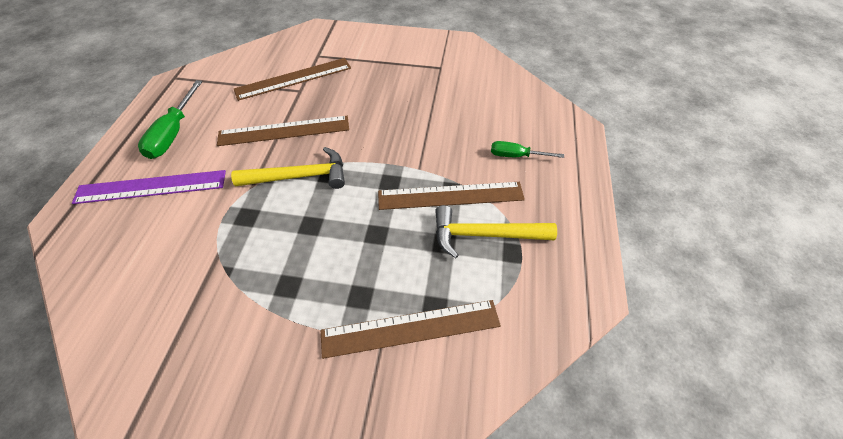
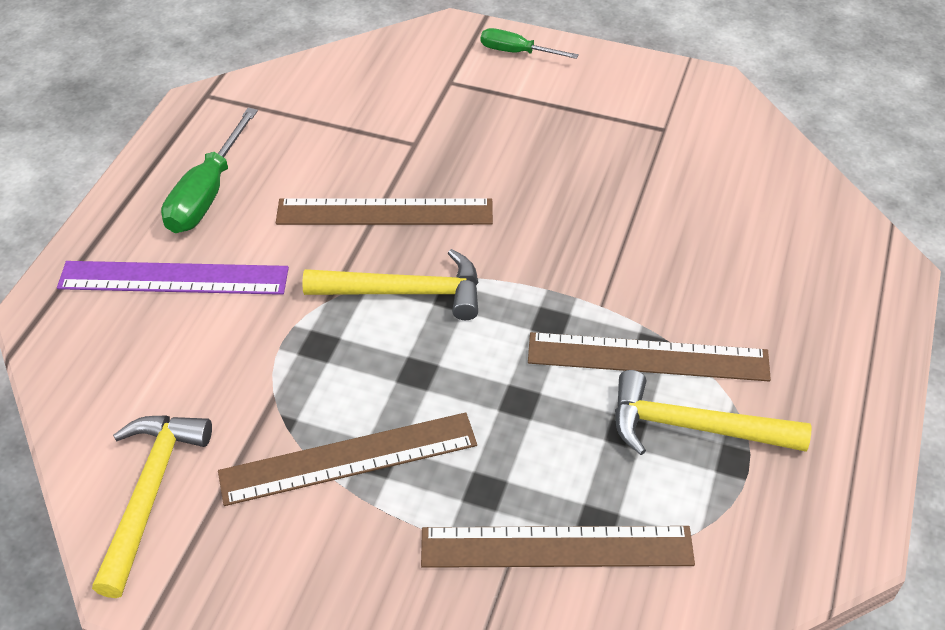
camera: 10 degrees right, 5 degrees down
(131, 335) = (151, 493): none -> yellow hammer
(293, 78) = (405, 120): brown ruler -> brown ruler (348, 458)
(516, 156) = (771, 305): green screwdriver -> green screwdriver (516, 52)

